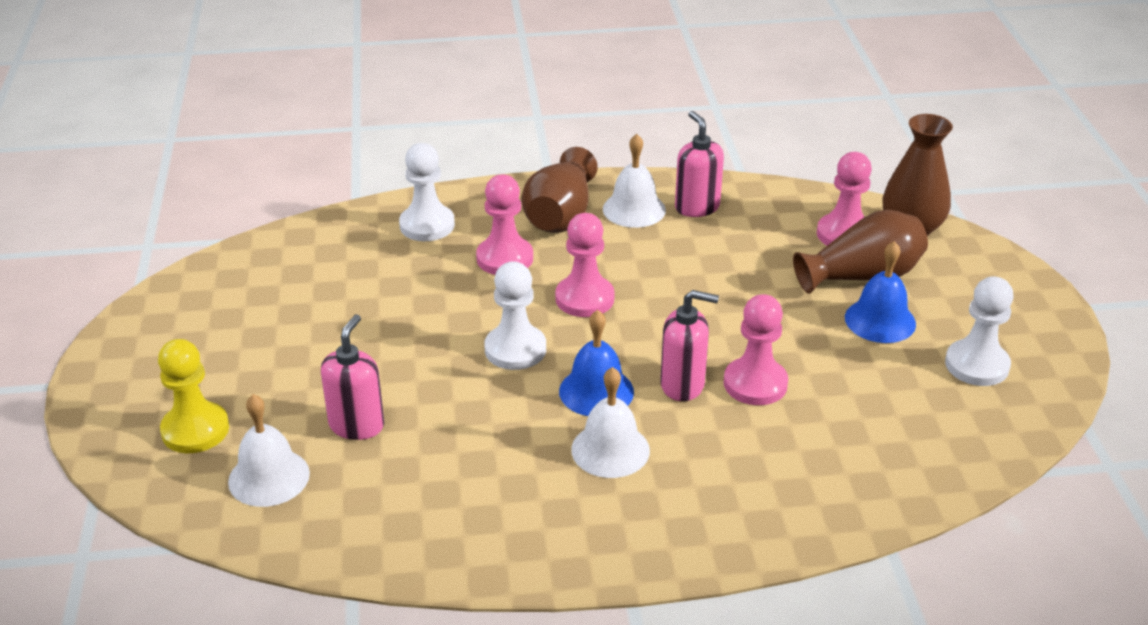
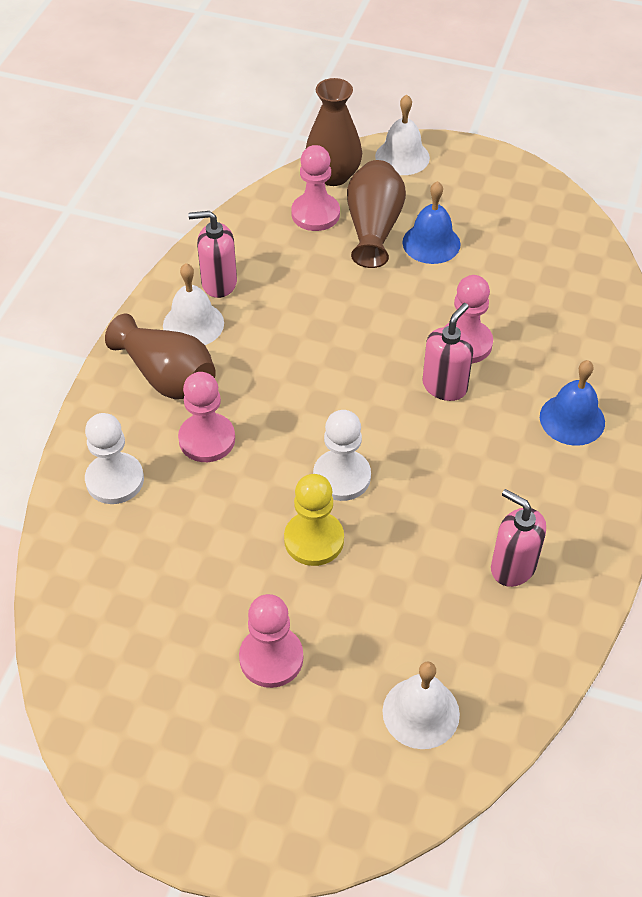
camera: 65 degrees left, 15 degrees up
(195, 430) = (325, 759): yellow pawn -> yellow pawn (314, 540)
(357, 425) = (383, 624): pink soap dispenser -> pink soap dispenser (512, 567)
(584, 298) = (300, 405): pink pawn -> pink pawn (271, 658)
(596, 391) = (424, 442): blue bell -> blue bell (572, 419)
(610, 450) = (498, 460): white bell -> white bell (402, 157)
(976, 365) = (507, 218): white pawn -> none

